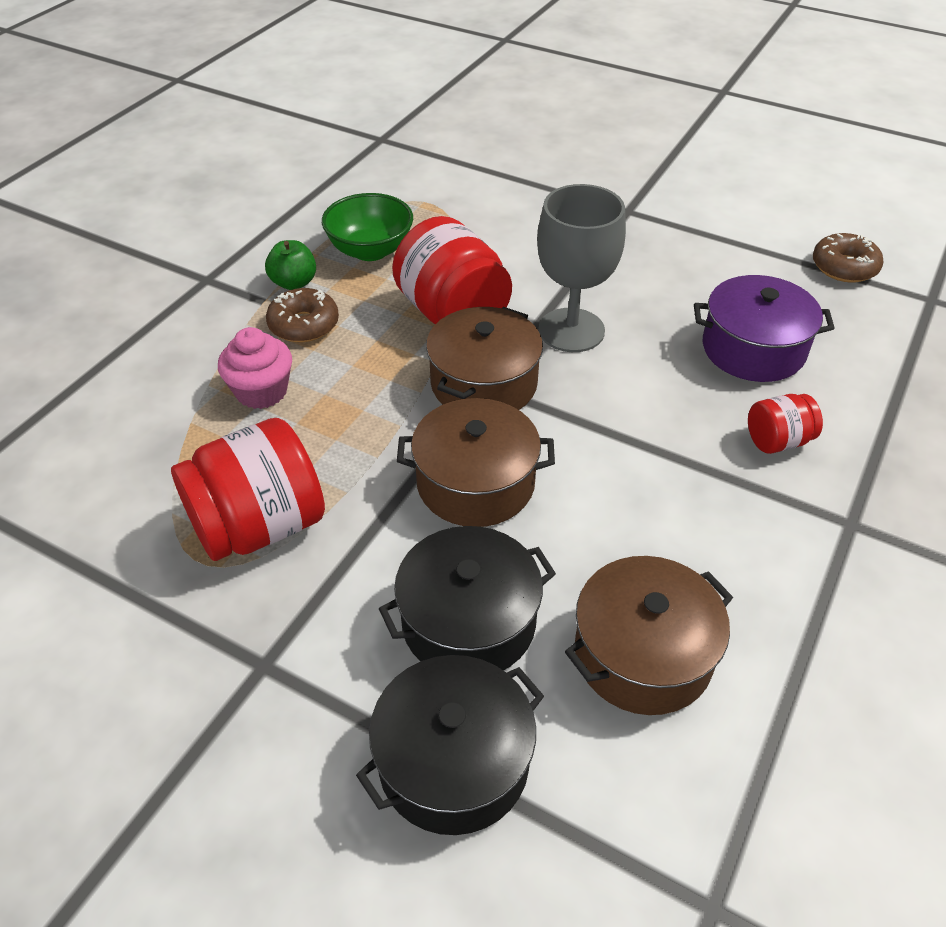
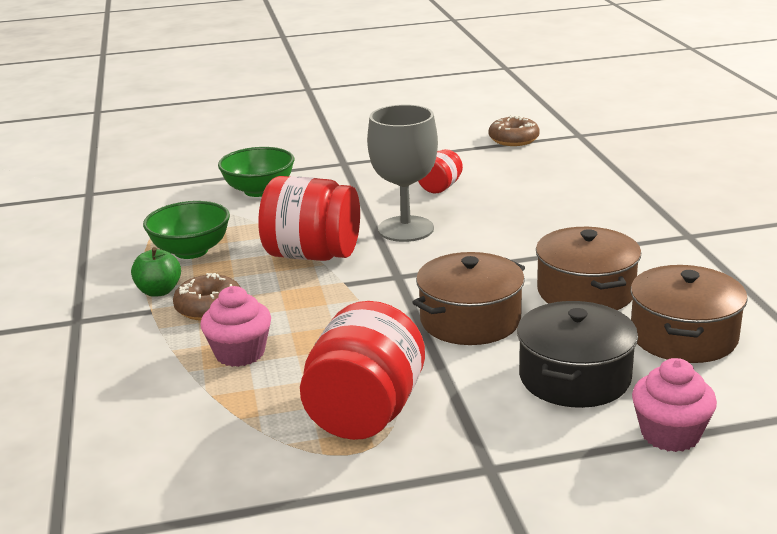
camera: 40 degrees left, 20 degrees down
(453, 762) = (670, 434): black pot -> pink cupcake
(483, 383) = (393, 276): brown pot -> brown pot (585, 291)
(511, 207) = (259, 190): none -> green bowl
(753, 349) = (524, 192): purple pot -> none
(777, 441) = (601, 222): red jar -> red jar (440, 187)

